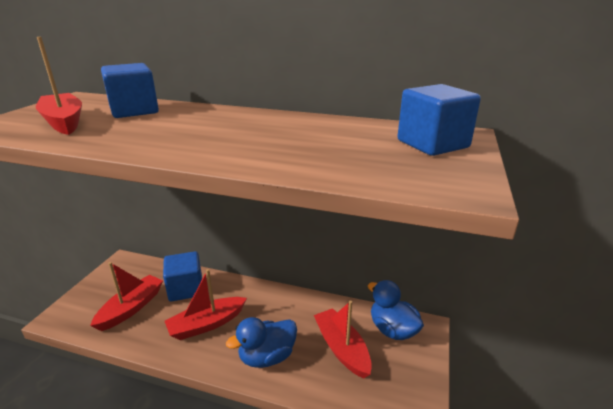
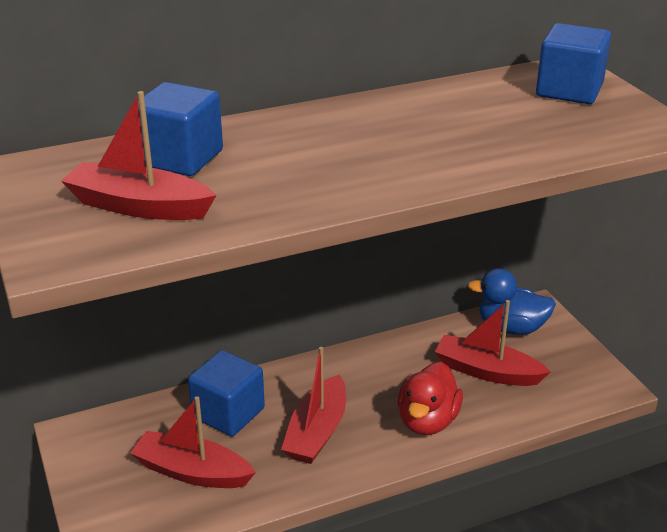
camera: 40 degrees left, 5 degrees up
(131, 308) = (192, 472): red boat -> red boat turned 60 degrees counterclockwise
(267, 357) = (427, 421): blue duck -> red duck

